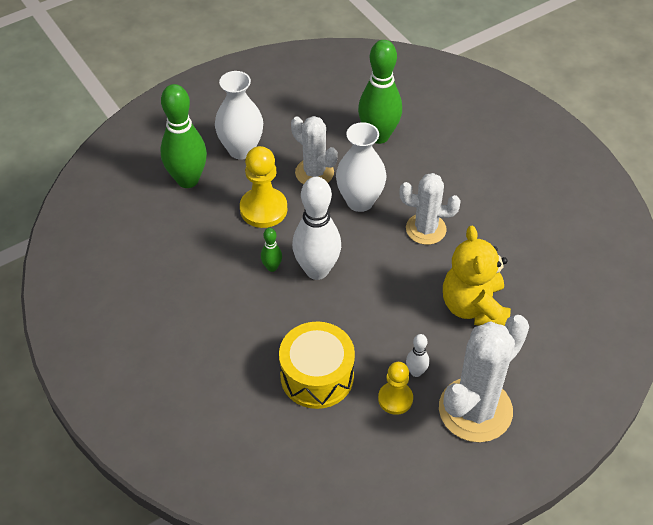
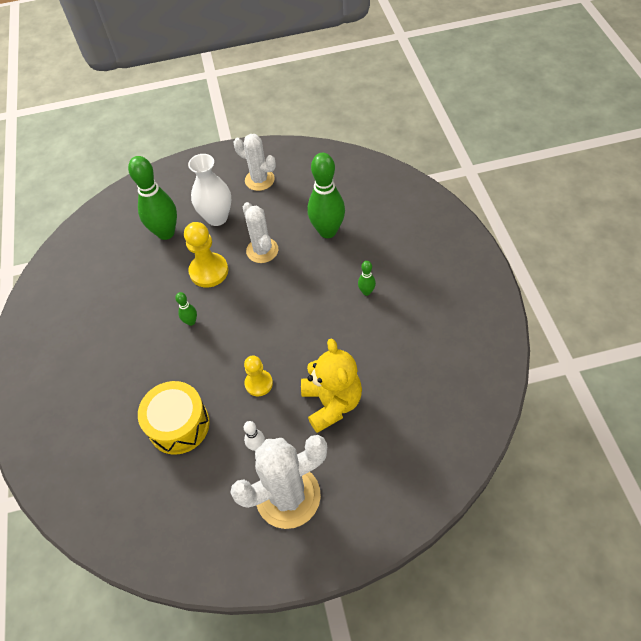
camera: 25 degrees right, 5 degrees up
(317, 270) = (223, 334): white bowling pin -> none
(360, 201) = (285, 284): white vase -> none
(395, 399) = (229, 464): yellow pawn -> yellow pawn (258, 383)
(426, 229) = (326, 322): white cactus -> white cactus (259, 180)
(453, 188) = (366, 292): none -> green bowling pin
(474, 307) = (332, 403): yellow teddy bear -> yellow teddy bear turned 150 degrees clockwise

